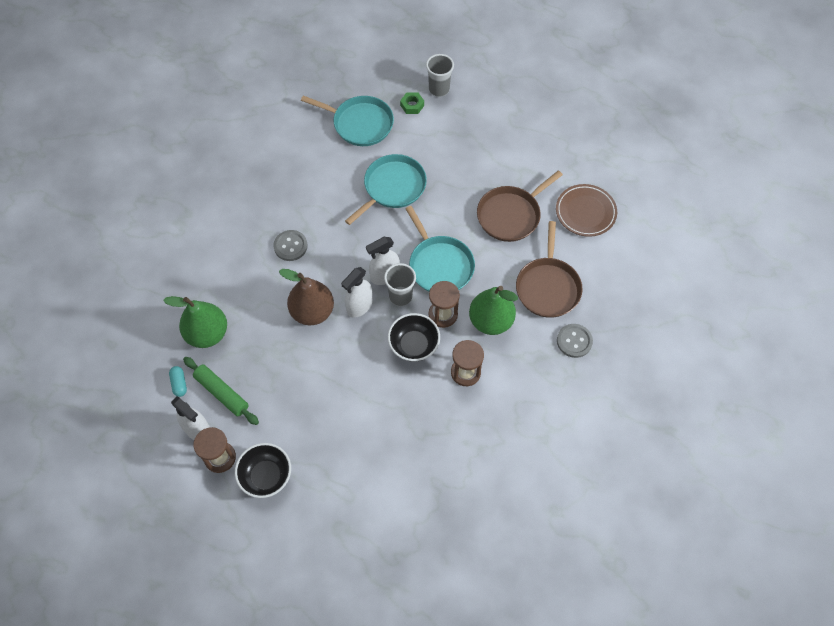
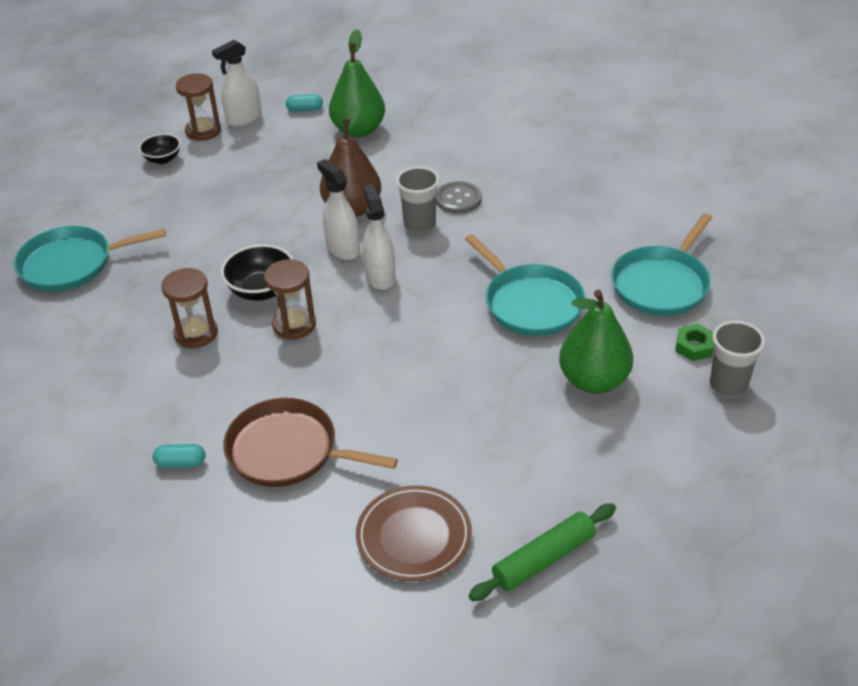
camera: 105 degrees right, 20 degrees down
(222, 393) = (278, 136): green rolling pin -> green rolling pin (544, 559)
(266, 476) = (163, 159): black bowl -> black bowl, size x0.65
(400, 296) = (341, 288): grey cup -> grey cup (419, 224)
(439, 265) = (376, 333): turquoise pan -> turquoise pan (71, 264)
(491, 321) = (261, 373): green pear -> green pear (593, 381)
(511, 215) = (439, 431): brown pan -> none
(574, 341) = (181, 463): grey button -> turquoise capsule

